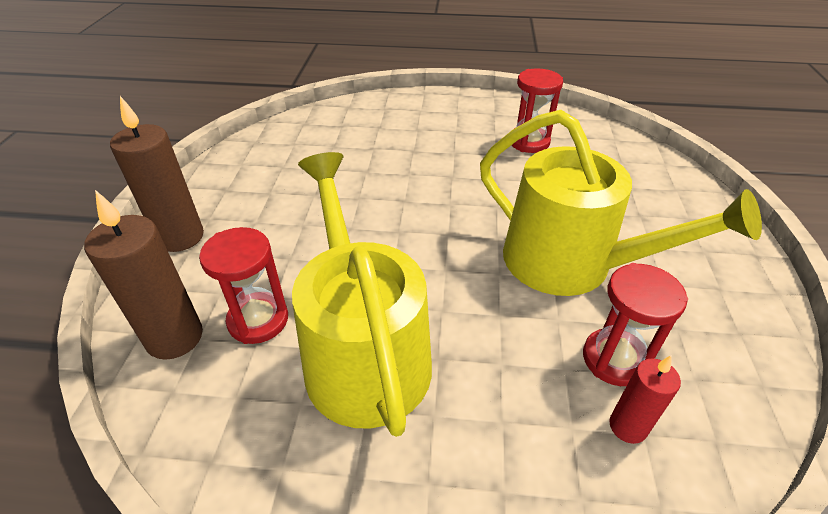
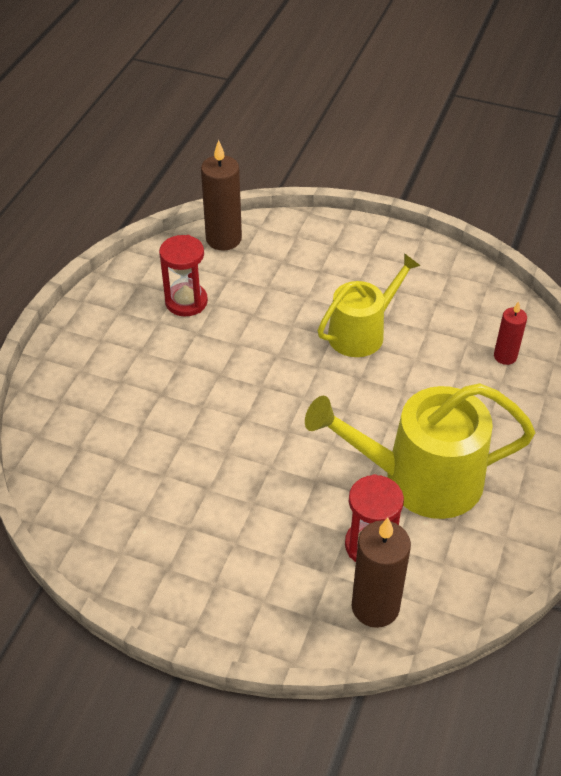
camera: 75 degrees left, 5 degrees up
(180, 237) = (238, 609): brown candle -> brown candle (223, 239)
(569, 263) = (361, 332): yellow watering can -> yellow watering can, size x0.65
(614, 359) = (456, 343): red hourglass -> none

